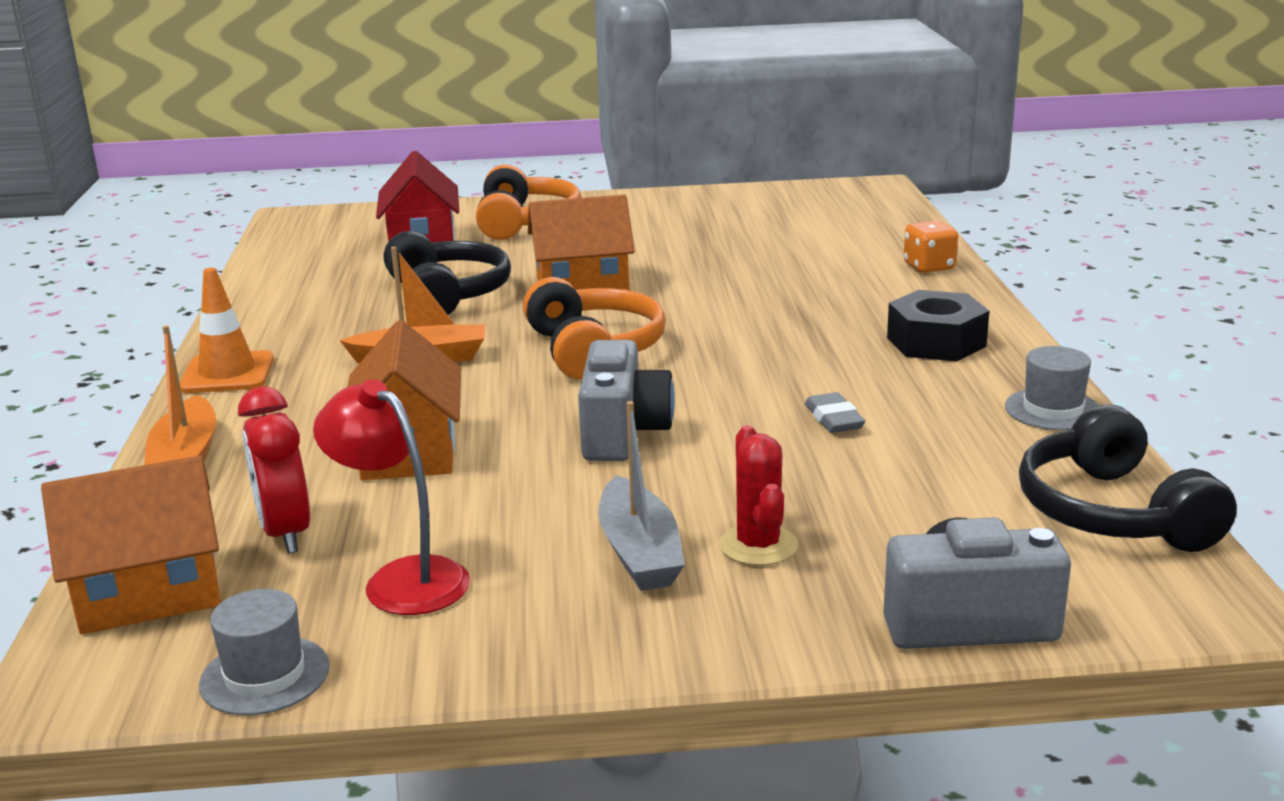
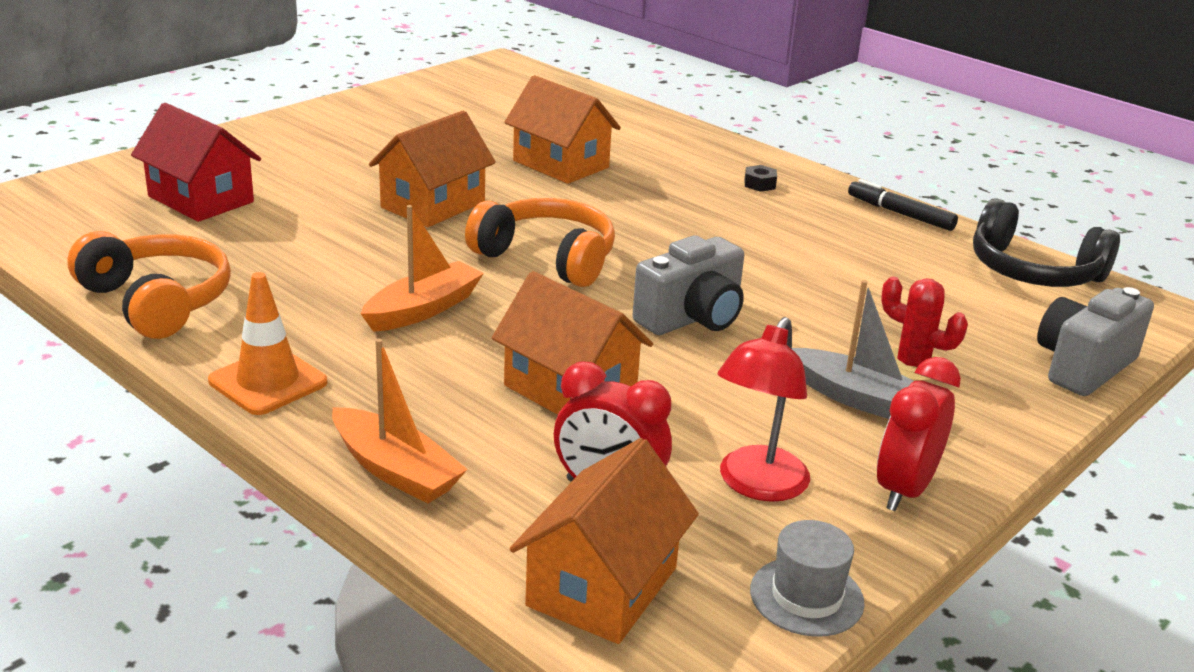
camera: 45 degrees left, 5 degrees up
(402, 578) = (756, 485): red lamp -> red lamp turned 60 degrees counterclockwise
(447, 295) = (329, 245): black headphones -> none
(520, 640) = (904, 490): none -> red clock
(525, 222) = (266, 156): orange headphones -> orange headphones (157, 301)
(622, 433) = (692, 318): grey camera -> grey camera turned 90 degrees clockwise
(760, 279) = (561, 164): none -> orange house
(834, 419) = (799, 261): grey eraser -> none
(929, 267) = (656, 125): orange dice -> none
(936, 342) = (759, 184): black nut -> black nut, size x0.45
(1053, 409) = (900, 213): grey hat -> black marker

